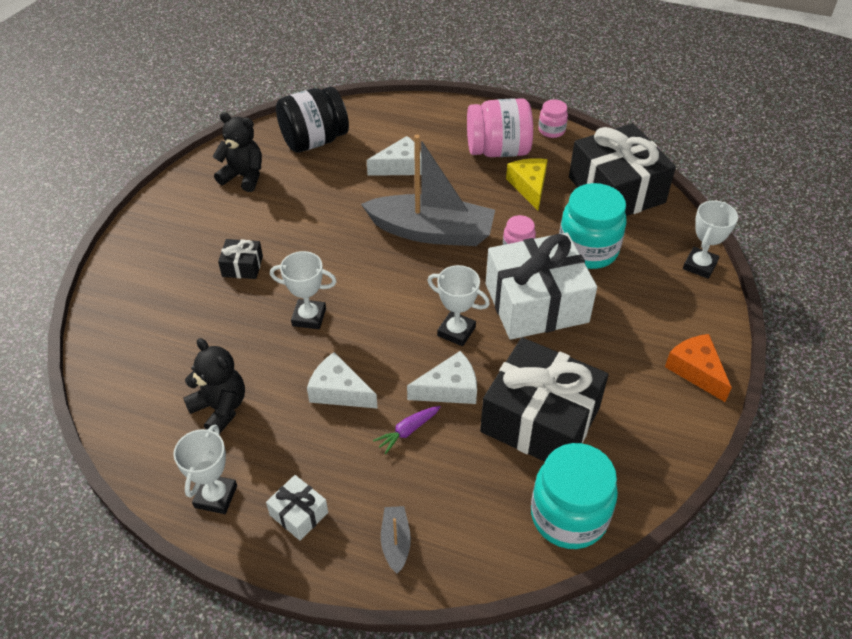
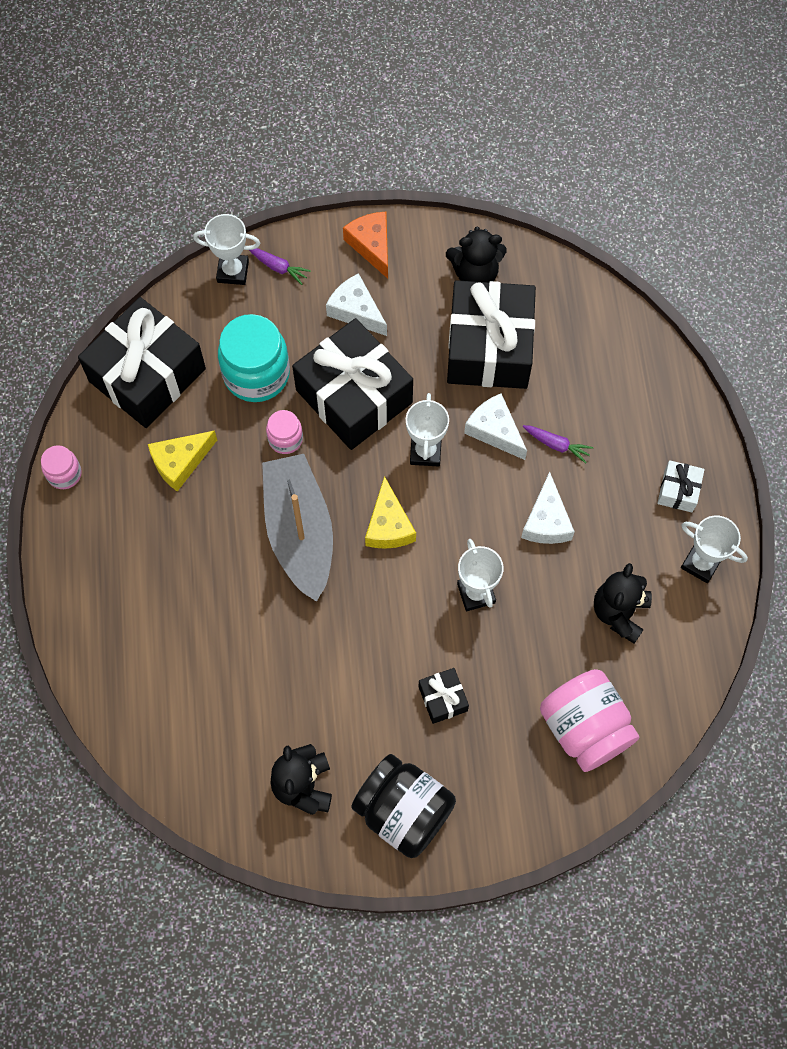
camera: 115 degrees left, 20 degrees up
(216, 496) = (701, 563): white trophy -> white trophy turned 45 degrees clockwise
(314, 141) = (200, 738): black jar -> black jar (403, 811)
(396, 542) = (660, 408): grey boat -> none
(400, 166) = (205, 613): white cheese -> white cheese (356, 311)
(403, 284) = (388, 525): none -> yellow cheese
(498, 150) = (128, 518): pink jar -> pink jar (584, 728)
(536, 303) = (354, 396): white gift -> black gift
(569, 516) = (569, 298): turquoise jar -> none
(632, 442) = (475, 273): none -> black teddy bear
(694, 296) = (278, 267): none -> purple carrot
(696, 370) = (372, 245): orange cheese -> orange cheese turned 120 degrees clockwise

